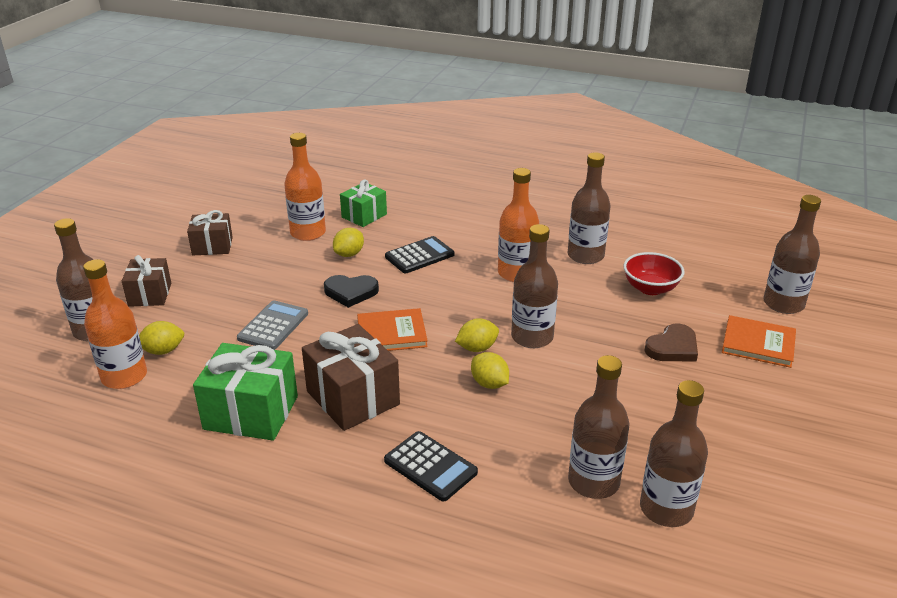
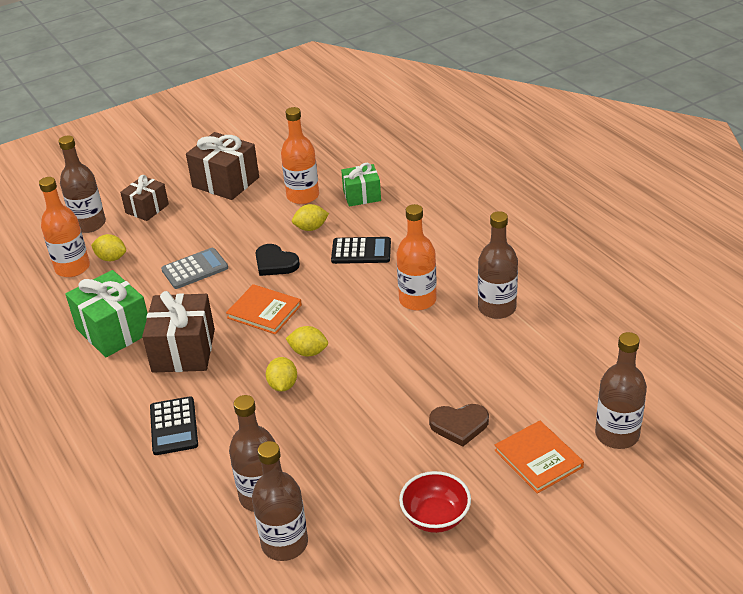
camera: 40 degrees right, 5 degrees up
(212, 246) = (225, 182): brown gift -> brown gift, size x1.59
(532, 337) = (359, 362): brown bottle -> none
(650, 288) = (513, 364): red bowl -> red bowl (435, 517)

